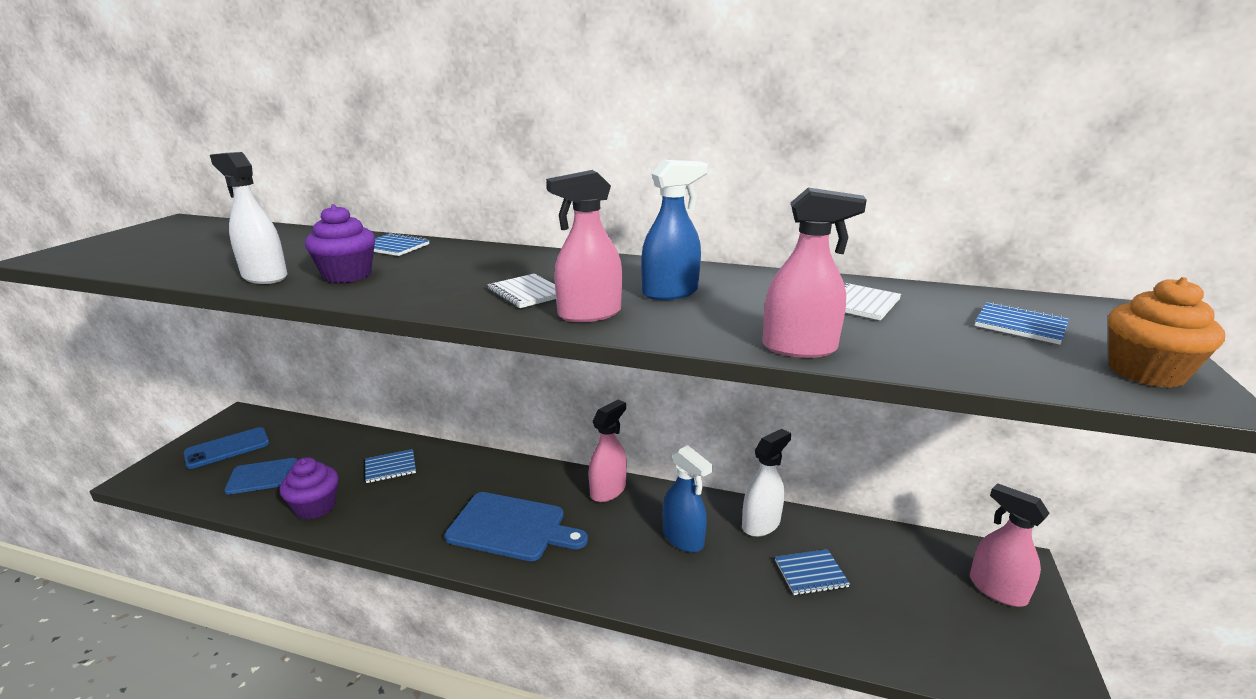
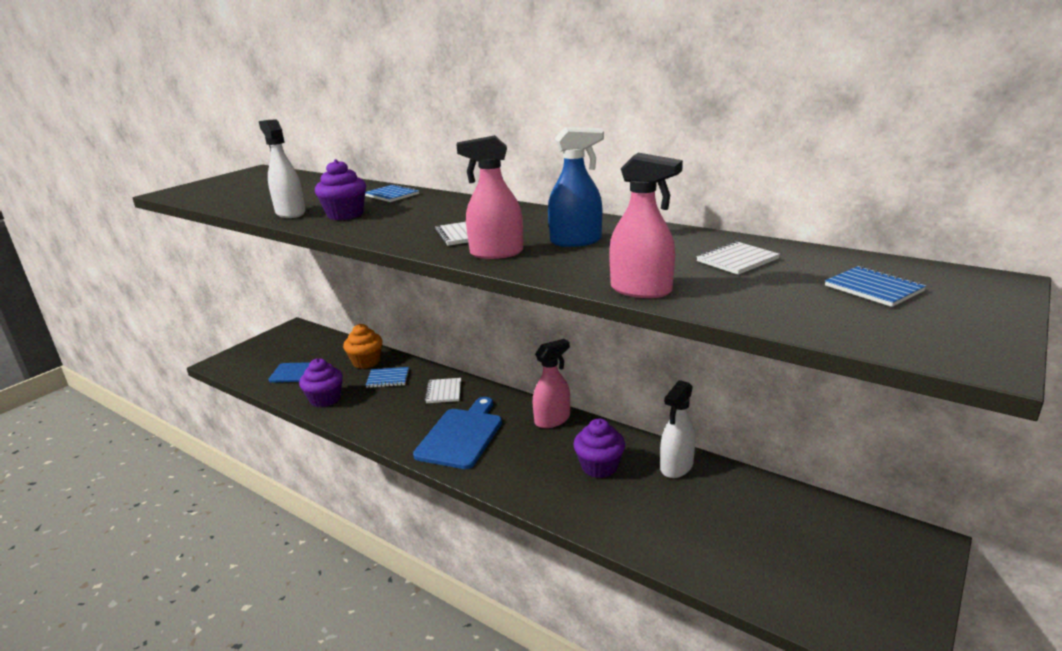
camera: 20 degrees right, 0 degrees up
(227, 448) = (279, 350): blue phone -> none
(468, 475) = (444, 392): none -> white notebook
(511, 527) = (461, 435): blue cutting board -> blue cutting board turned 105 degrees counterclockwise
(683, 538) = (599, 466): blue spray bottle -> purple cupcake
(761, 524) = (676, 466): white spray bottle -> white spray bottle turned 150 degrees clockwise
(810, 573) = (701, 513): blue notebook -> none
(997, 589) = (885, 559): pink spray bottle -> none
(1145, 372) = (951, 336): orange cupcake -> orange cupcake (366, 362)

